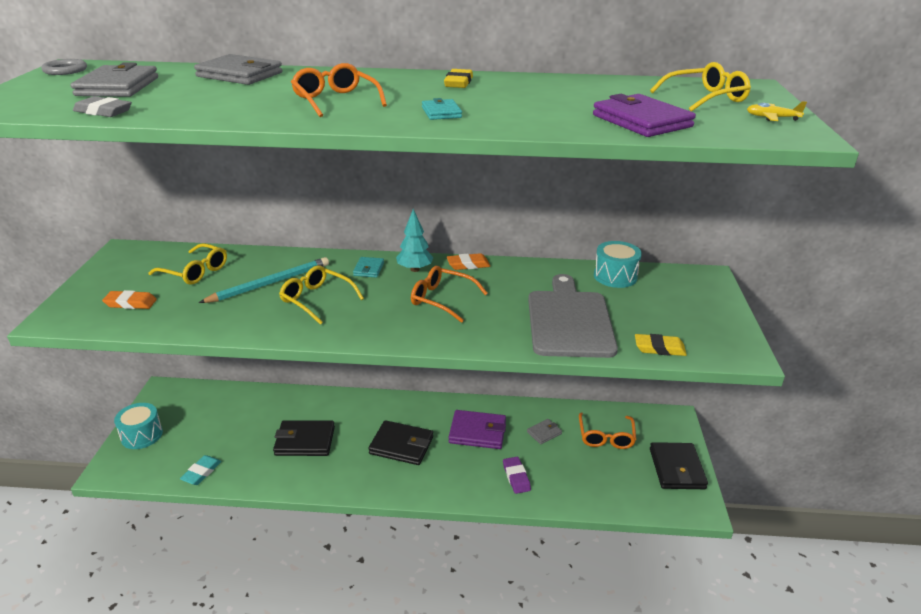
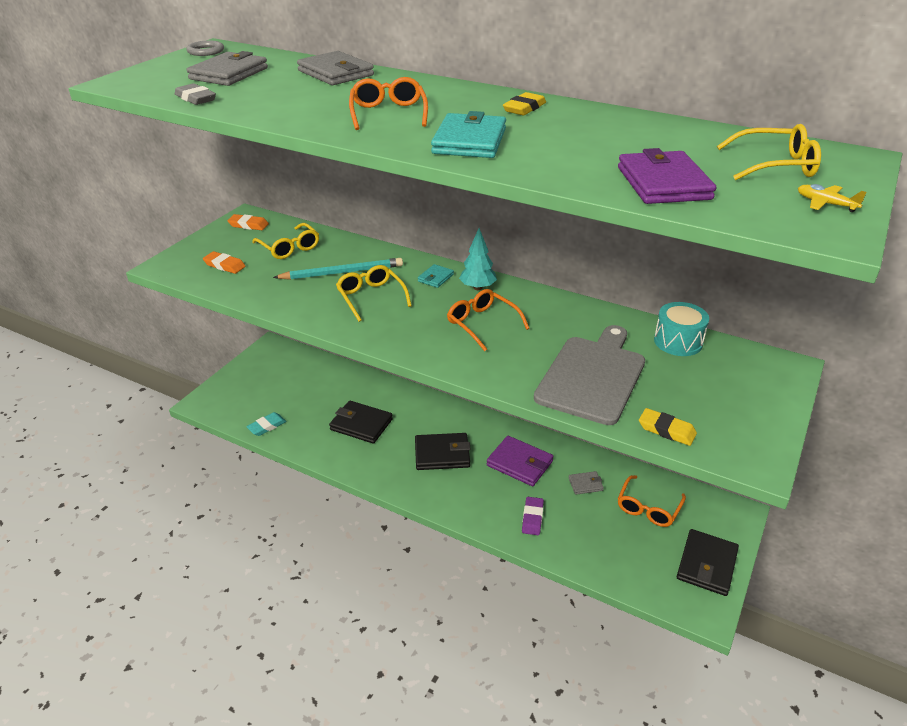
camera: 25 degrees right, 5 degrees up
(142, 435) = (237, 380): turquoise drum -> none
(401, 445) = (442, 454): black wallet -> black wallet turned 45 degrees counterclockwise
(441, 112) = (469, 141): turquoise wallet -> turquoise wallet, size x1.88
(468, 265) = (532, 294): orange eraser -> orange eraser (248, 225)

